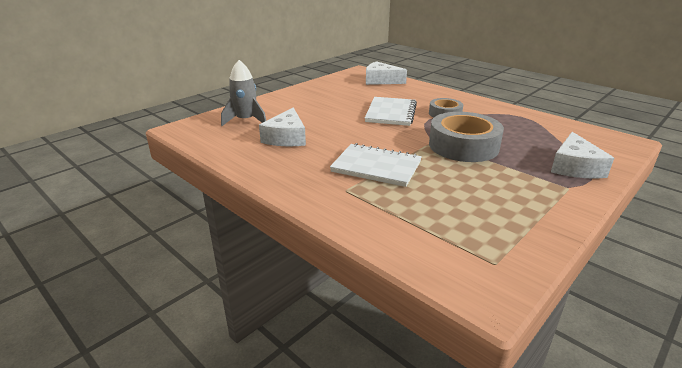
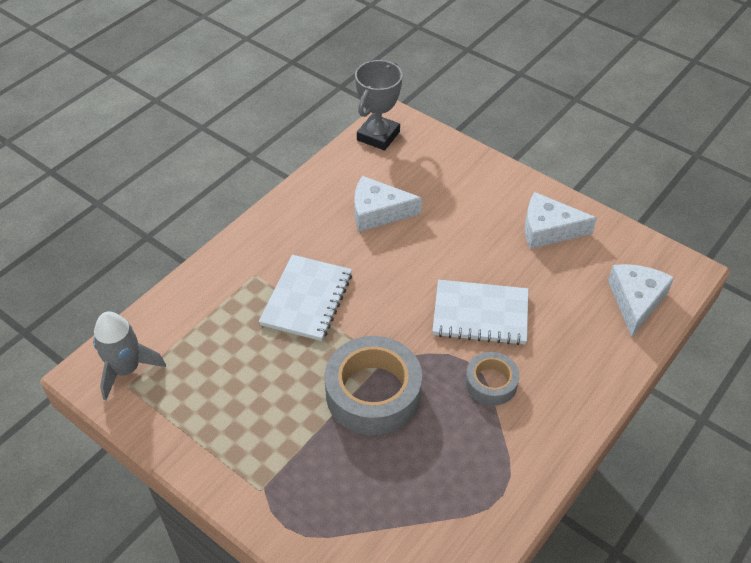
camera: 85 degrees right, 20 degrees up
(196, 134) = (378, 136): none -> grey trophy
(245, 120) = (425, 167): grey rocket -> grey rocket (126, 369)
(574, 167) = (318, 516): white cheese -> white cheese (548, 229)

